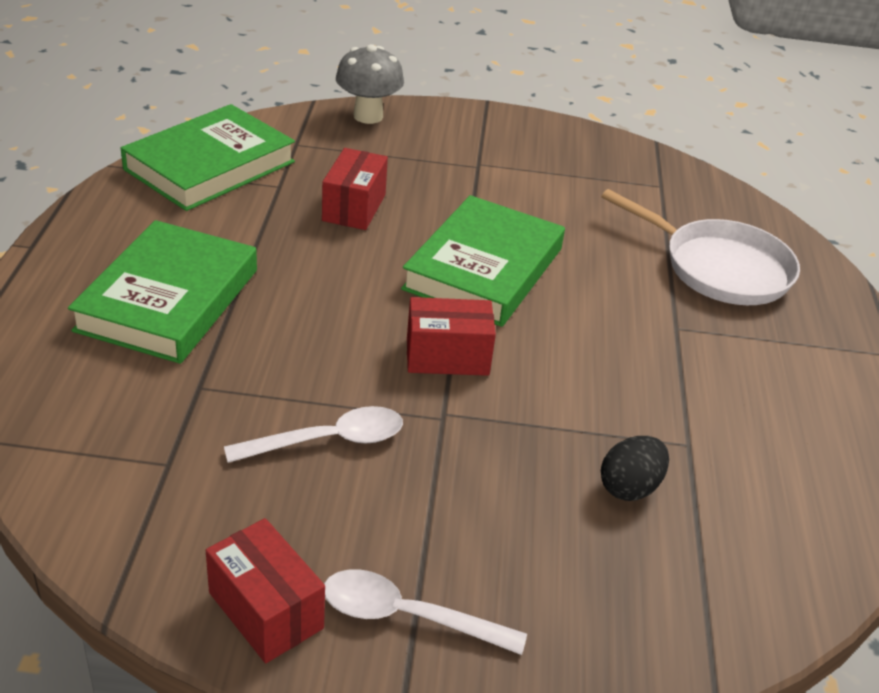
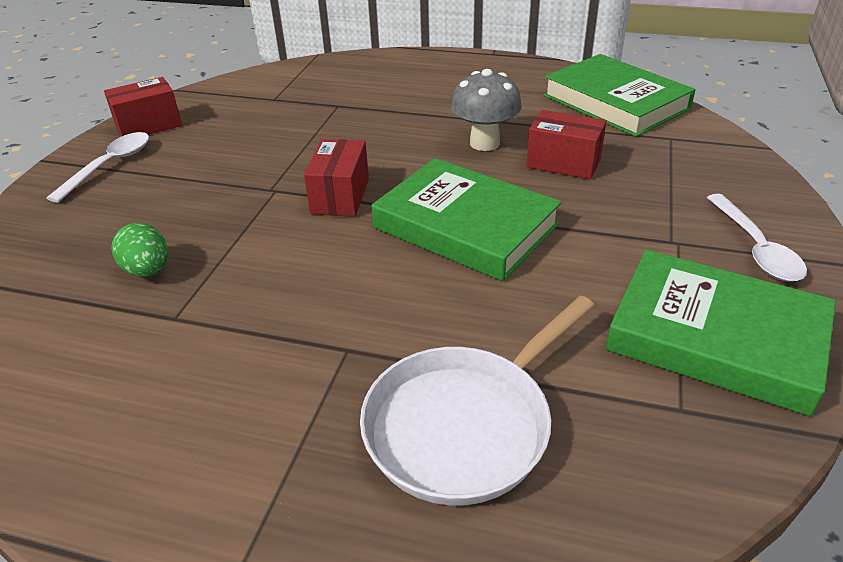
camera: 105 degrees right, 0 degrees up
(168, 300) = (430, 93): green book -> green book (715, 337)
(328, 441) = (268, 145): white spoon -> white spoon (755, 248)
(368, 116) = (753, 177): grey mushroom -> grey mushroom (484, 143)
(629, 487) = (148, 270): black egg -> green egg

